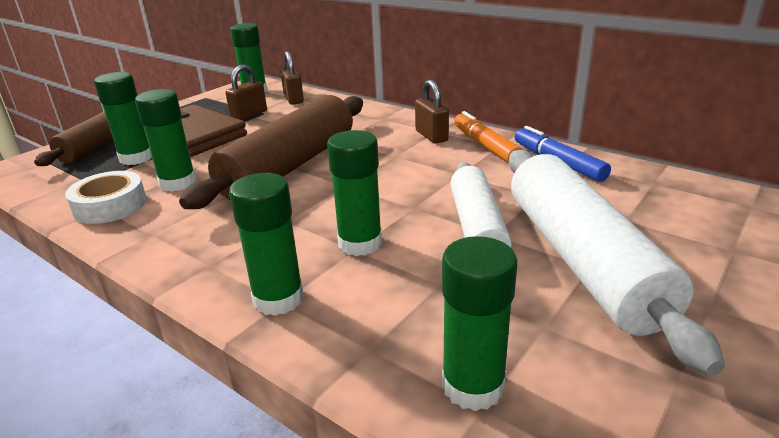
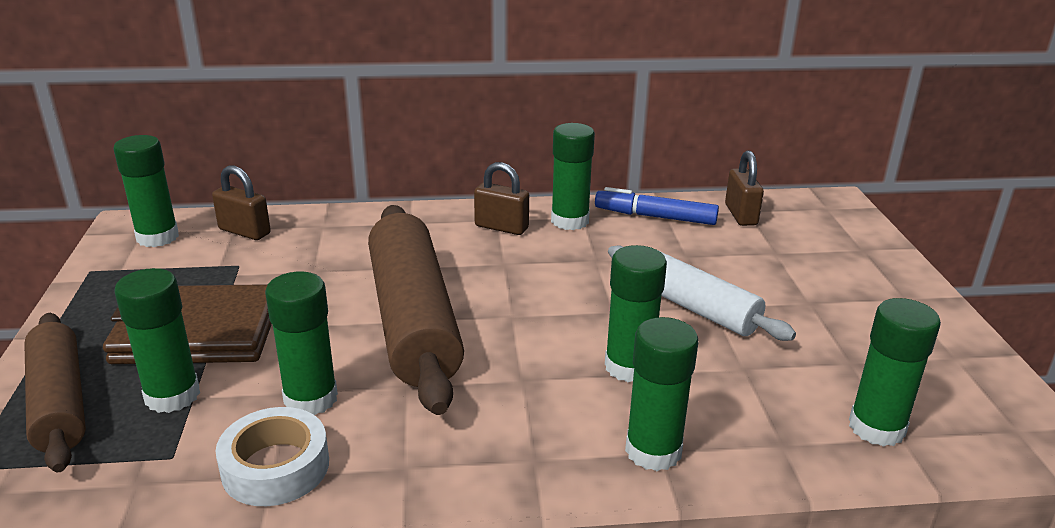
camera: 45 degrees left, 0 degrees up
(249, 115) = (222, 274): brown padlock -> brown padlock (740, 215)
(485, 146) = (570, 221): orange marker -> green glue stick
(582, 260) = (798, 300): white rolling pin -> none

